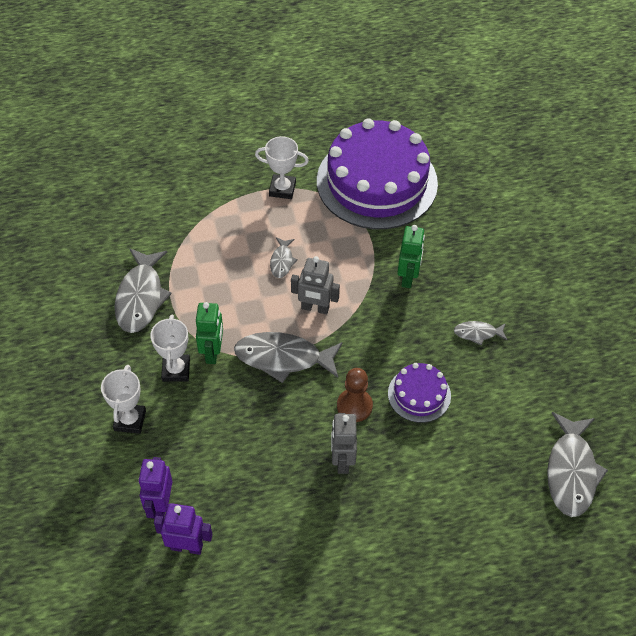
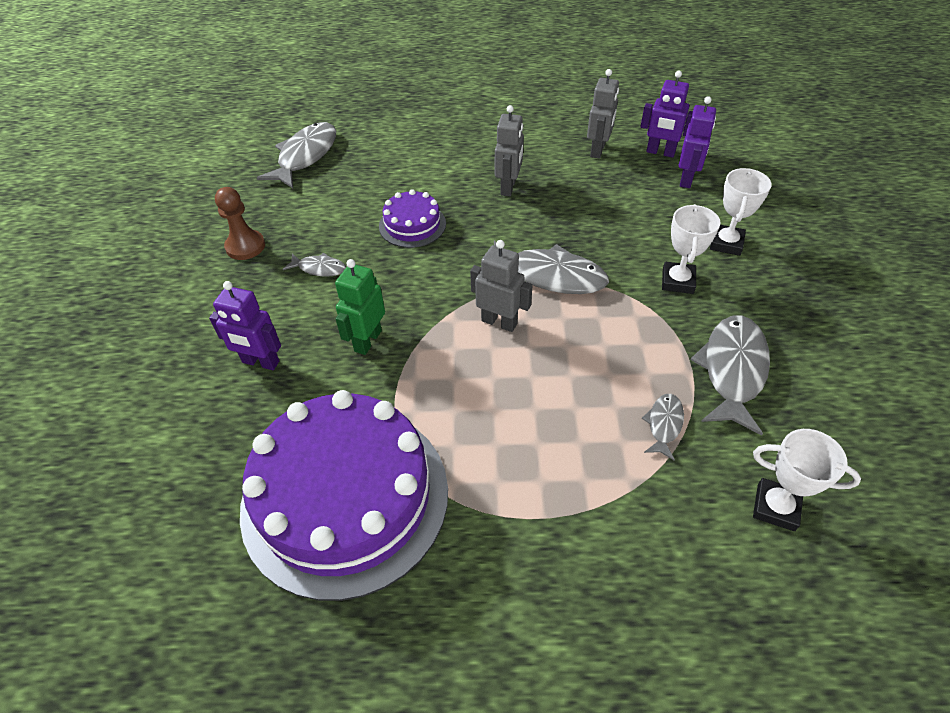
camera: 165 degrees left, 5 degrees down
(212, 352) = (633, 293): green robot -> none
(256, 538) = (598, 150): none -> grey robot
(282, 189) = (506, 512): white trophy -> white trophy (775, 507)
(282, 261) = (530, 389): grey fish -> grey fish (664, 424)
(354, 406) = (483, 224): brown pawn -> brown pawn (245, 246)
(475, 249) = (260, 362): none -> purple robot

